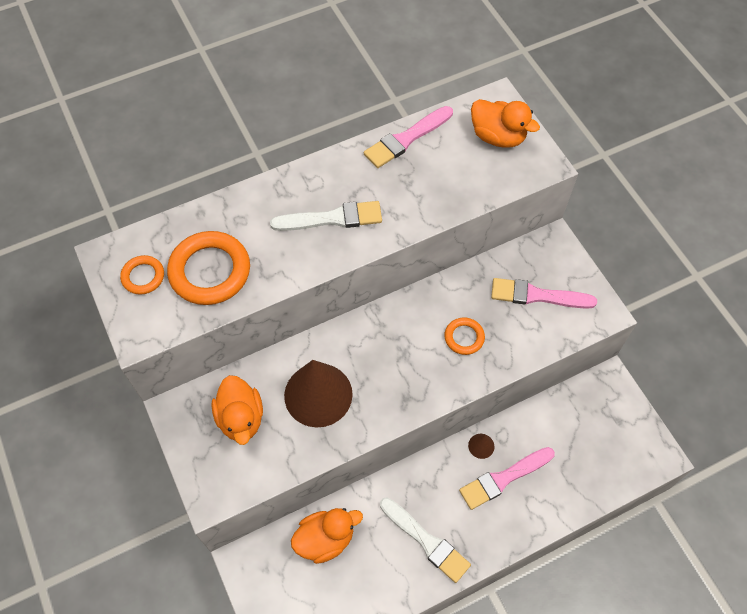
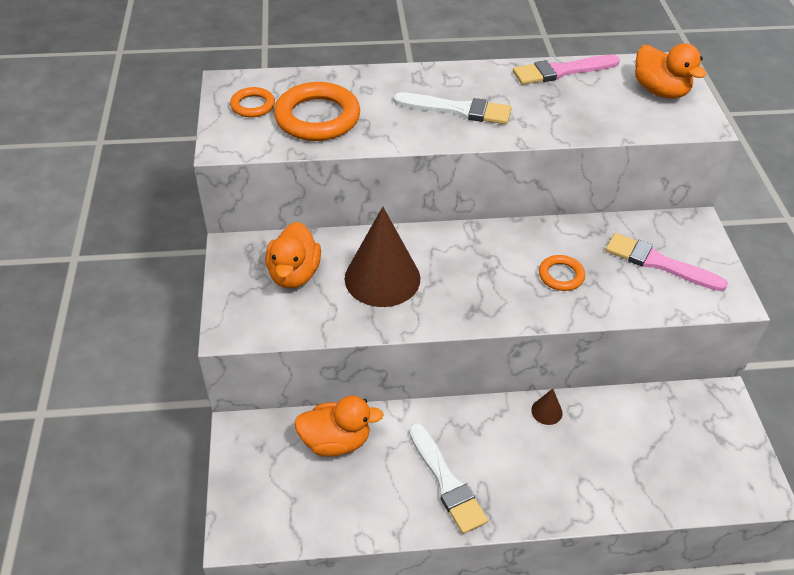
camera: 20 degrees right, 15 degrees down
(503, 478) = (560, 451): pink brush -> none

